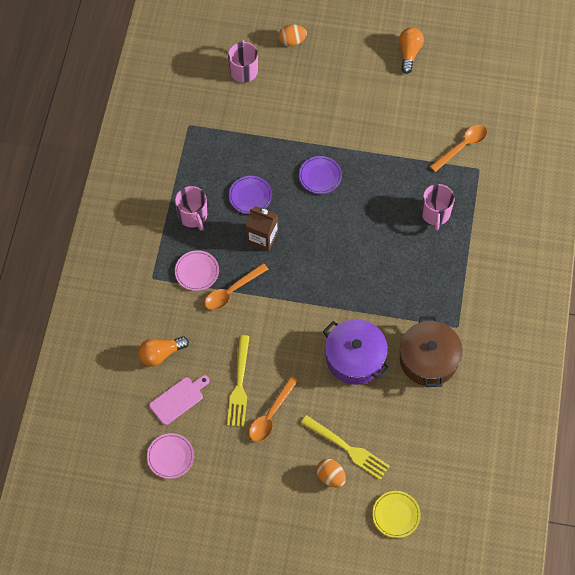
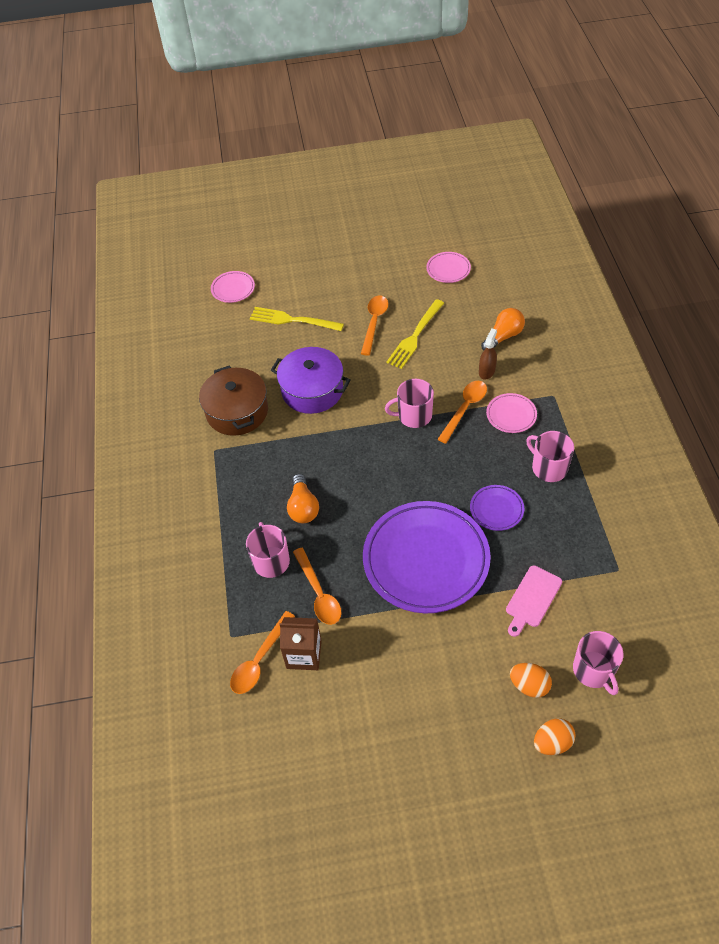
camera: 165 degrees right, 10 degrees down
(178, 399) = (465, 309): pink cutting board -> pink cutting board (532, 599)
(194, 322) = (487, 371): none -> brown spray bottle
(239, 384) = (415, 336): yellow fork -> yellow fork turned 135 degrees counterclockwise
(262, 237) = (460, 470): brown carton -> brown carton (304, 654)
(277, 300) = (414, 416): none -> pink mug
(320, 176) = (426, 560): purple plate -> purple plate, size x2.28
(330, 477) = (300, 297): orange egg -> orange egg (529, 685)
(396, 515) = (233, 289): yellow plate -> pink plate
(407, 178) = (319, 593): none -> orange spoon
(409, 53) = (375, 784): orange light bulb -> orange light bulb (303, 507)

